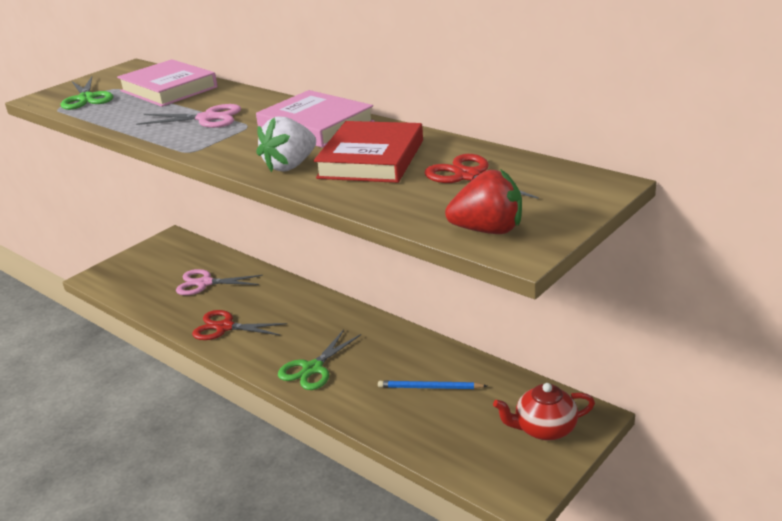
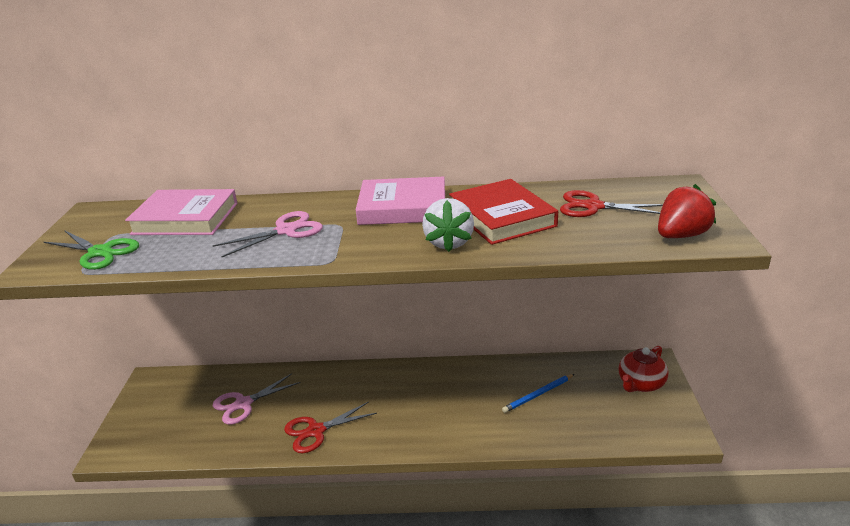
camera: 40 degrees left, 0 degrees up
(313, 368) = (437, 425): green scissors -> none

